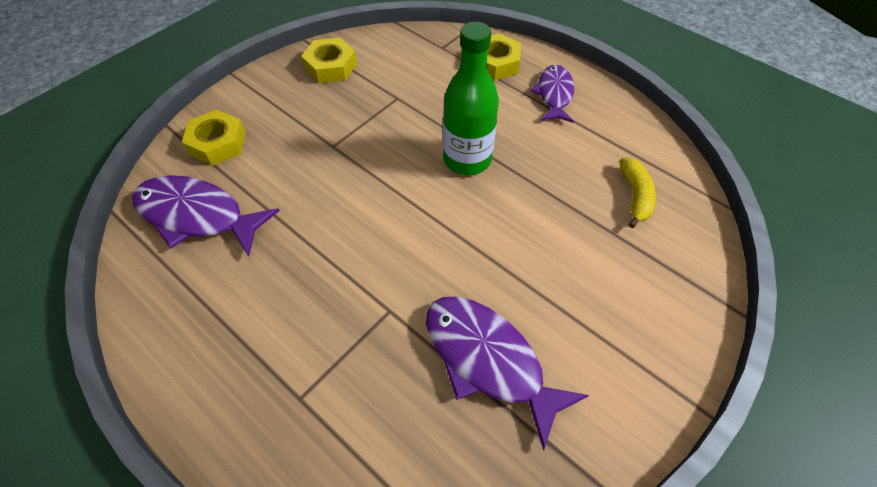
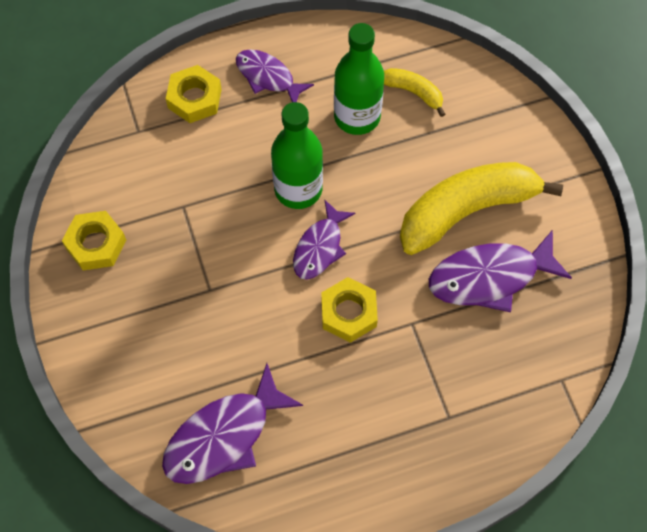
camera: 60 degrees left, 10 degrees up
(217, 143) = (139, 389): yellow nut -> yellow nut (349, 313)
(421, 200) = (320, 247): none -> purple fish
(548, 301) = (467, 210): none -> yellow banana
(572, 167) = (357, 116): none -> green bottle

